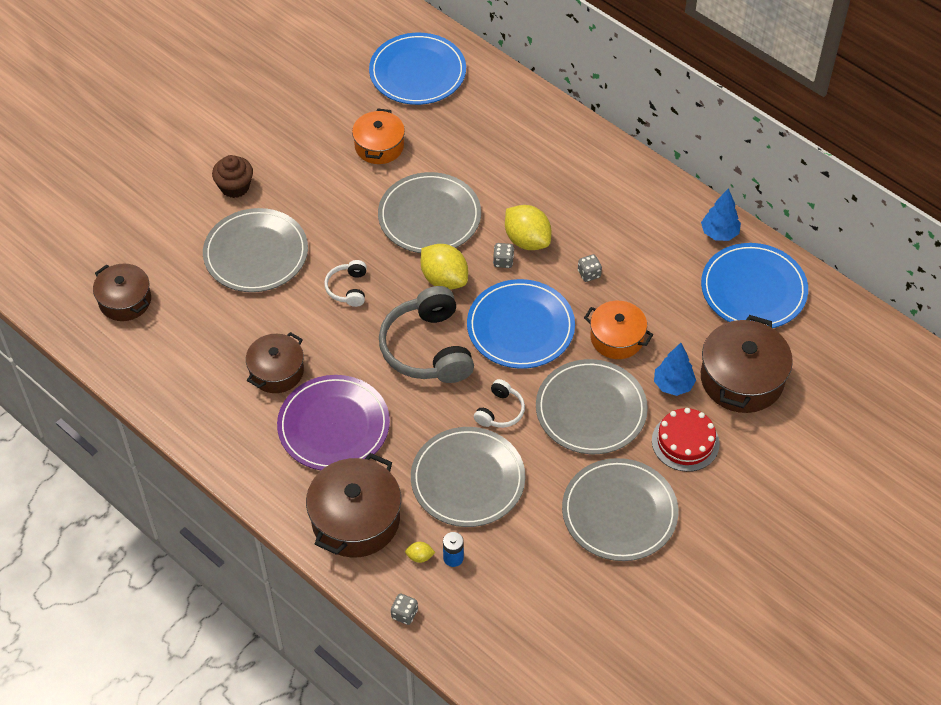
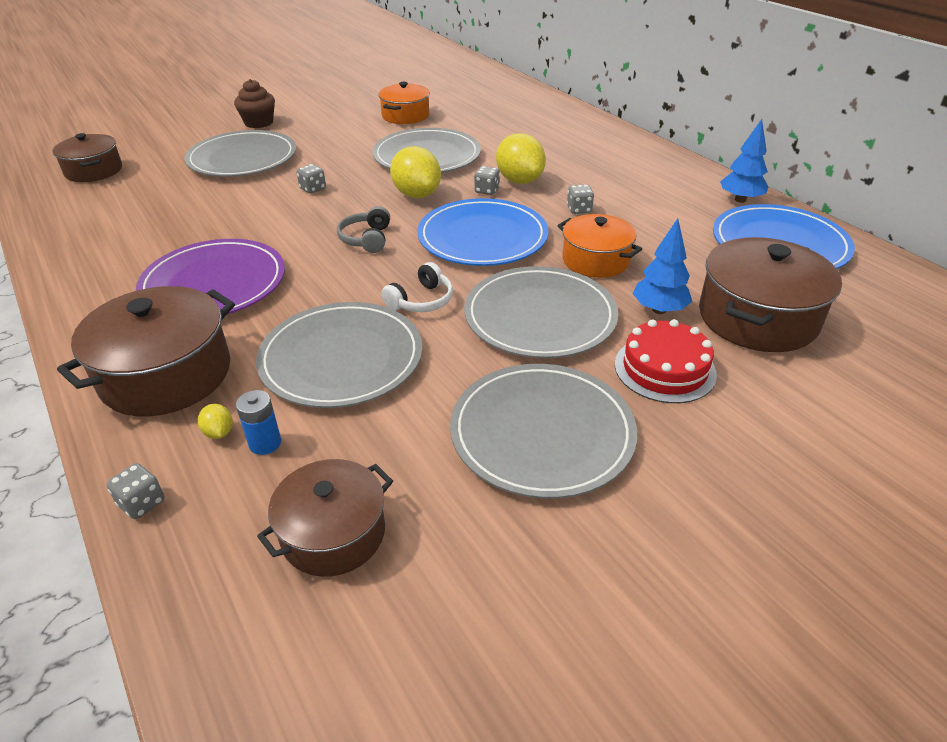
camera: 15 degrees right, 15 degrees down
(277, 371) = (190, 234): brown pot -> brown pot (333, 533)
(348, 288) = (313, 189): white headphones -> grey dice
(417, 72) = (464, 86): blue plate -> none
(420, 557) = (219, 432): yellow lemon -> yellow lemon turned 45 degrees clockwise
(427, 348) = (366, 239): grey headphones -> grey headphones, size x0.49

